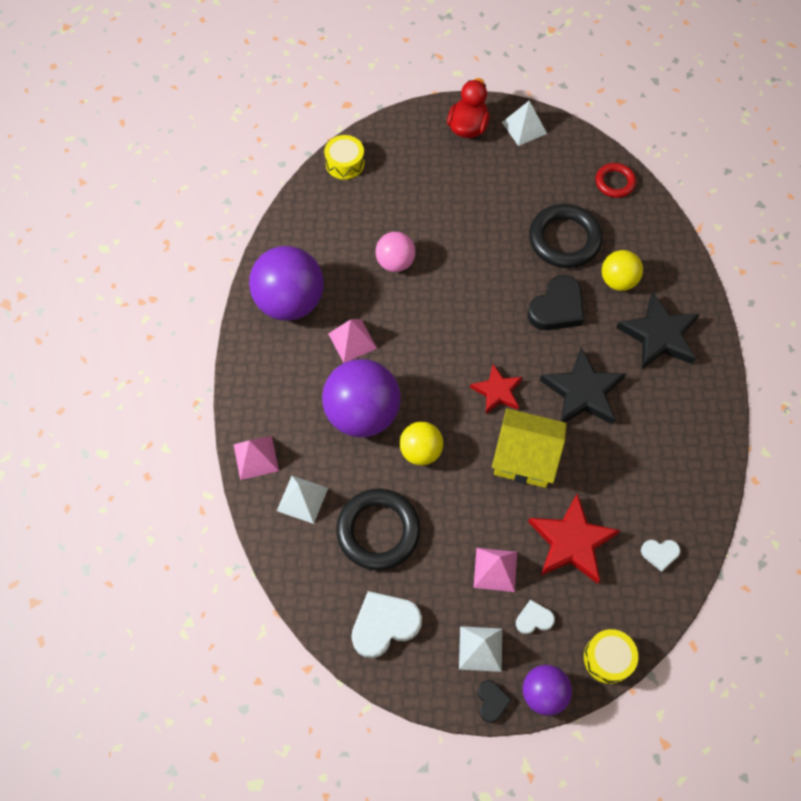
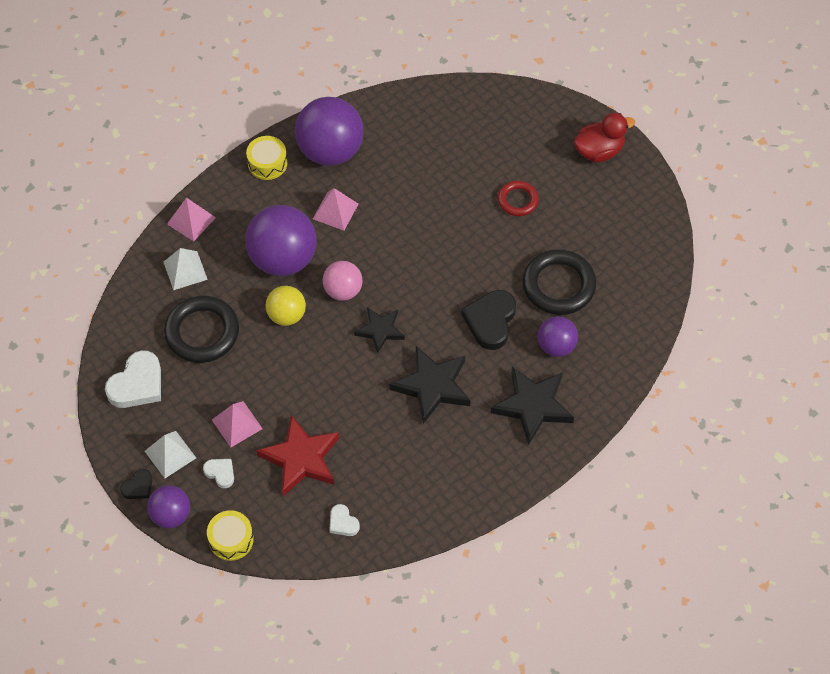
camera: 50 degrees right, 5 degrees down
(345, 163) = (482, 97): yellow drum -> yellow drum (267, 163)
(384, 625) = (137, 384): white heart -> white heart turned 105 degrees clockwise
(395, 262) = (427, 191): pink ball -> pink ball (343, 290)
(497, 391) = (380, 330): red star -> black star
(524, 128) = (638, 188): white pyramid -> none
(525, 458) = (341, 384): yellow house -> none
(557, 308) = (490, 321): black heart -> black heart turned 105 degrees clockwise
(615, 182) = (649, 284): red ring -> red ring (517, 200)
(618, 281) = (556, 346): yellow ball -> purple ball

